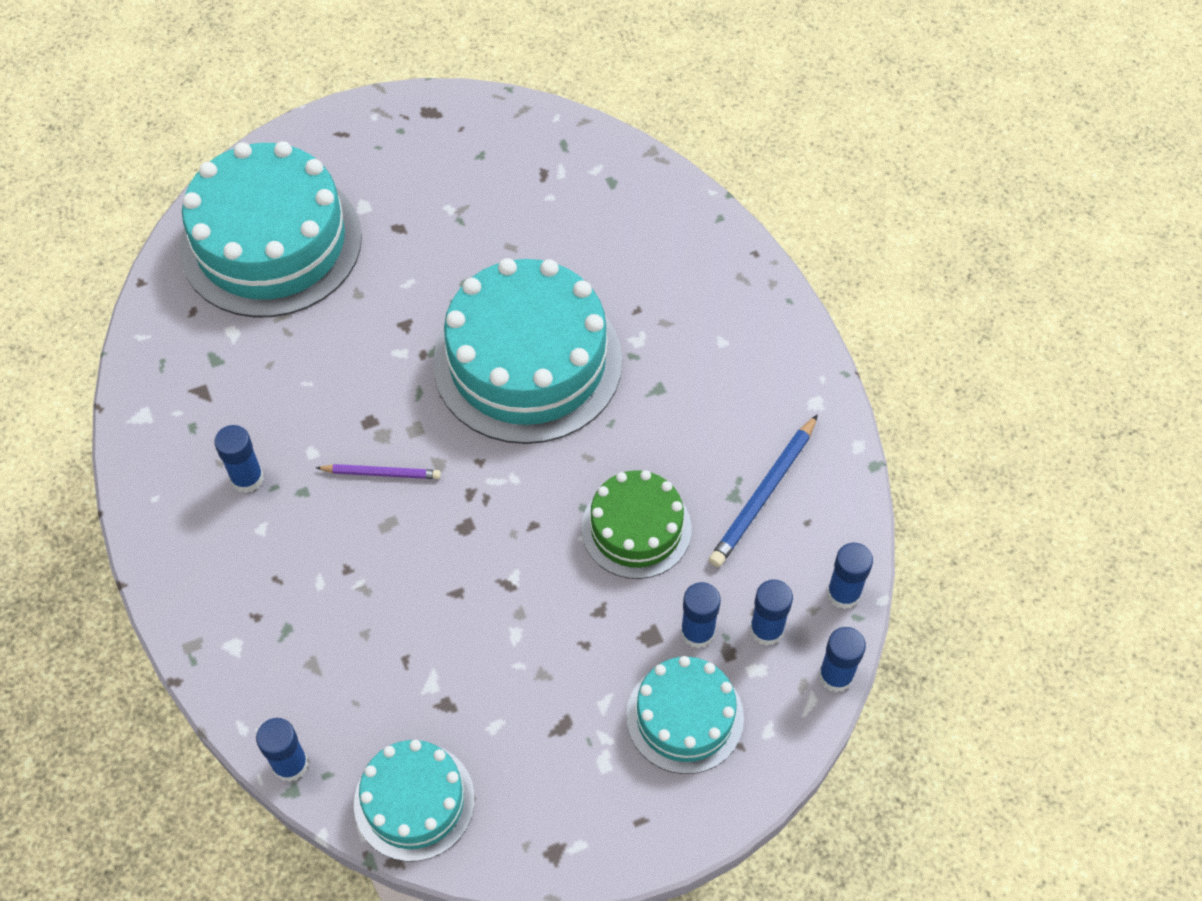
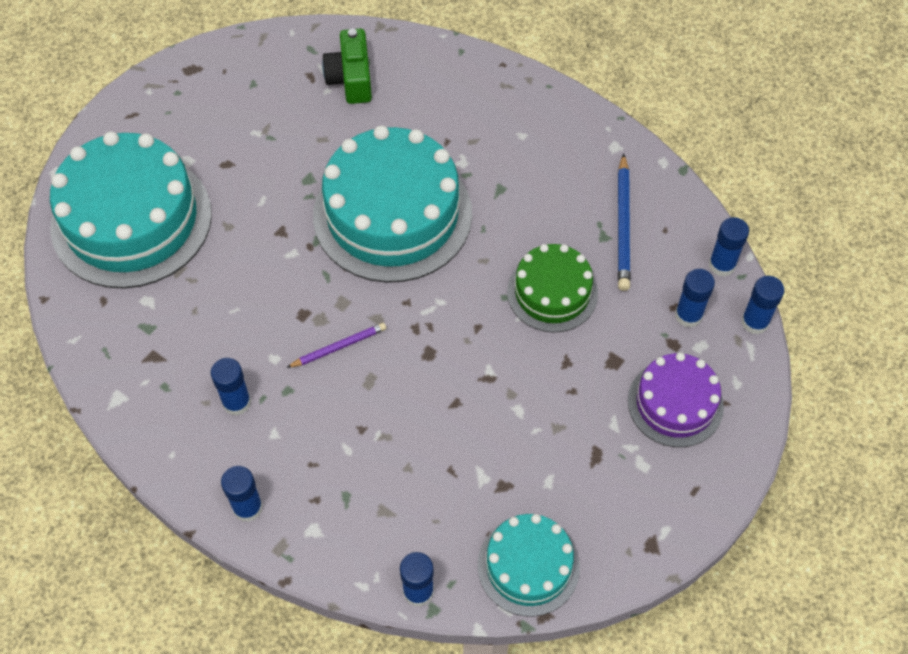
camera: 30 degrees left, 0 degrees up
(583, 195) = (351, 79): none -> green camera
(685, 717) = (675, 403): turquoise cake -> purple cake
(697, 632) = (643, 341): blue glue stick -> blue glue stick (247, 507)

